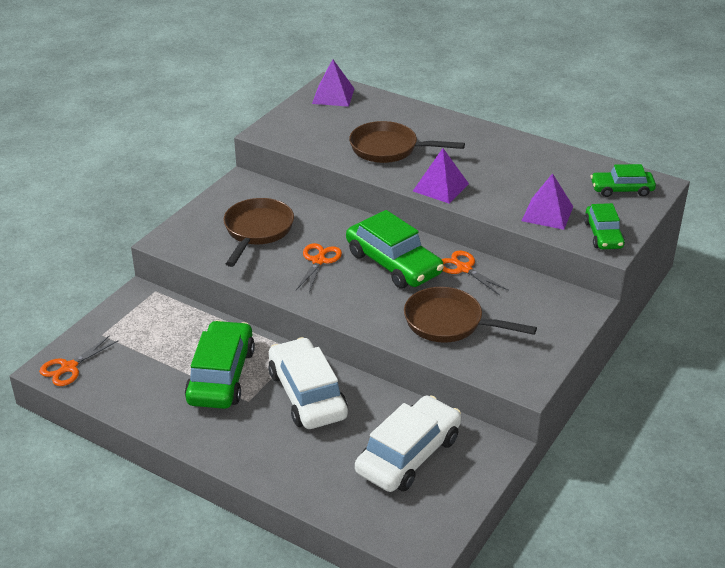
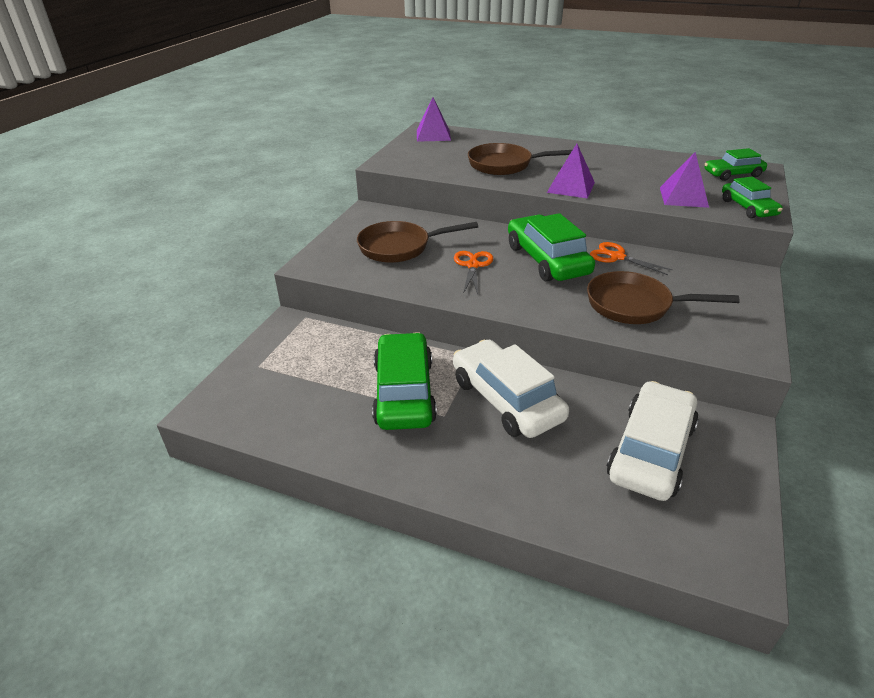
camera: 10 degrees left, 0 degrees up
(68, 368) = (227, 406): orange scissors -> none
(257, 231) = (400, 247): brown pan -> brown pan turned 105 degrees counterclockwise
(393, 263) = (547, 260): green car -> green car turned 150 degrees counterclockwise

